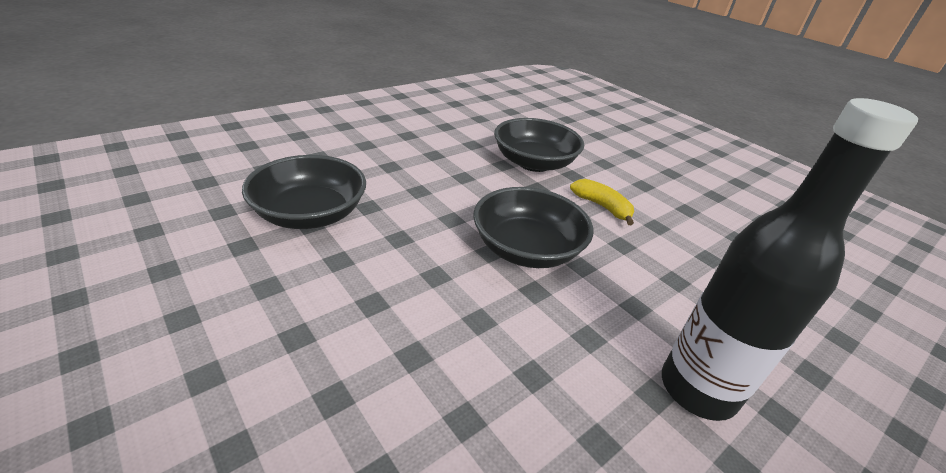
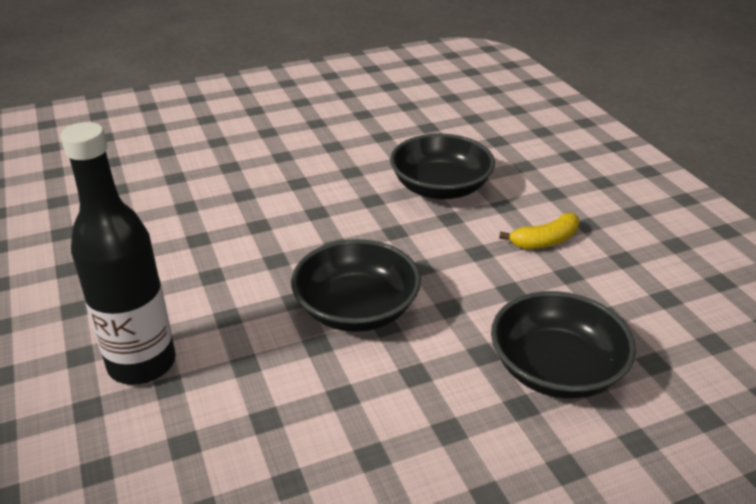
camera: 110 degrees right, 0 degrees up
(602, 207) = (428, 408): yellow banana -> yellow banana (545, 241)

